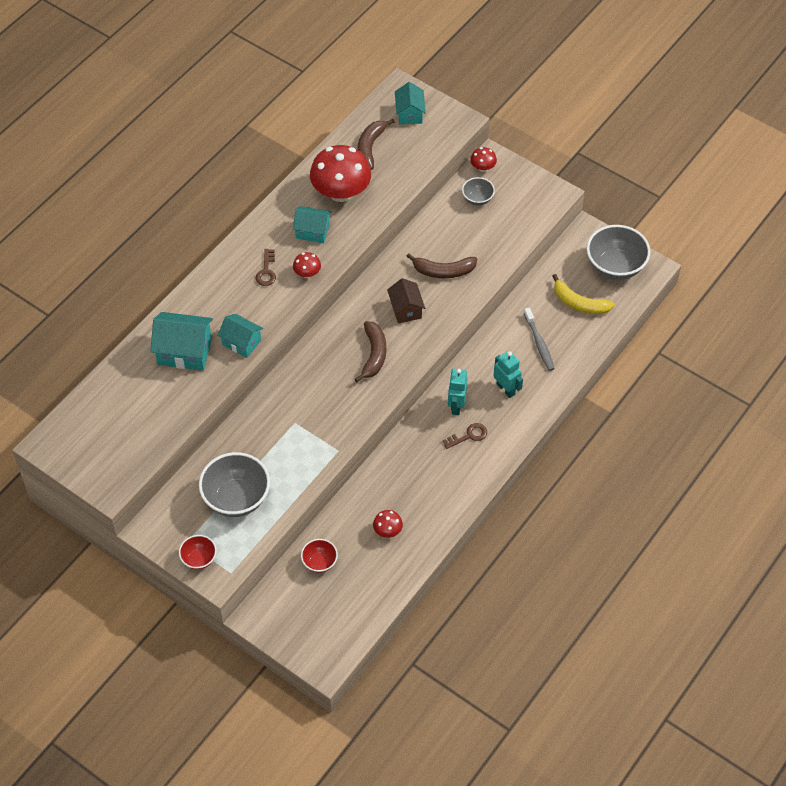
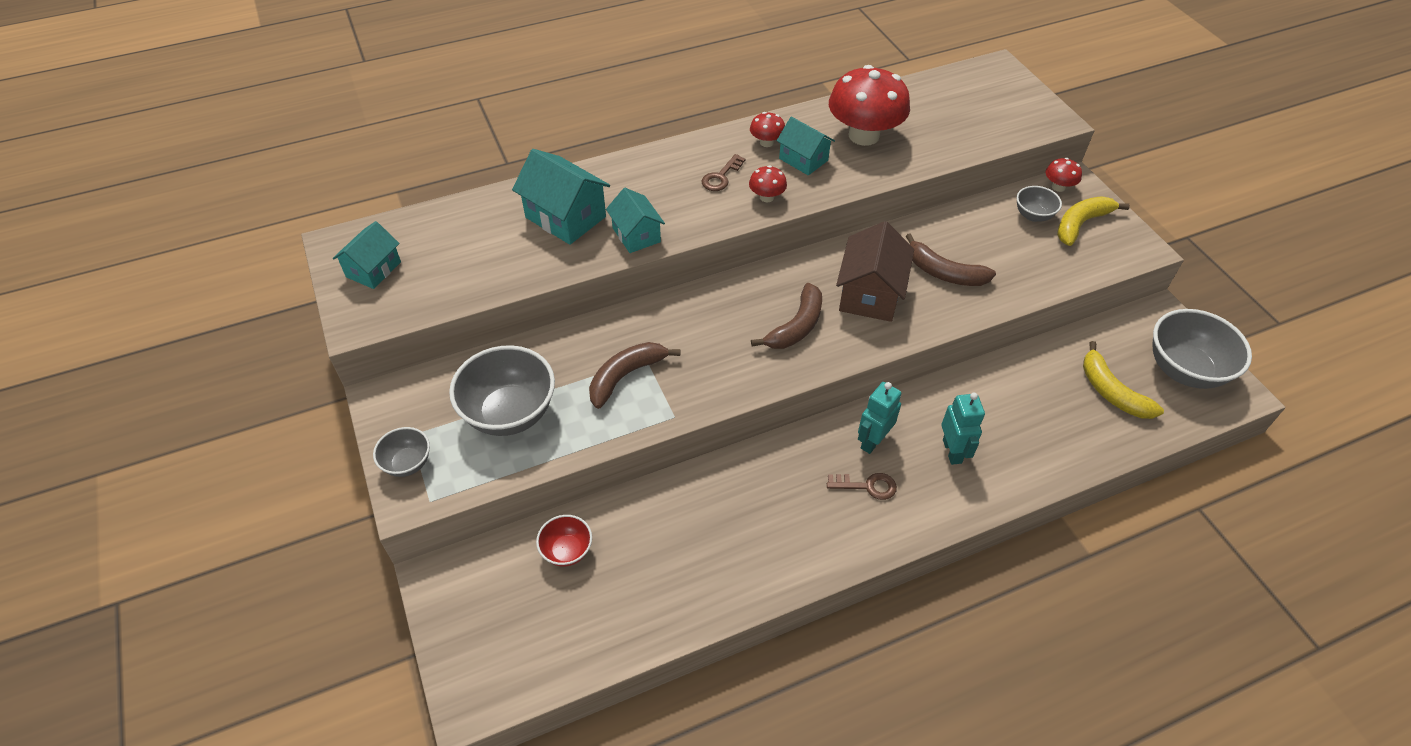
camera: 30 degrees right, 5 degrees down
(199, 559) = (407, 463): red bowl -> grey bowl
(370, 147) = (927, 107): brown banana -> brown banana (625, 376)
(387, 531) = (681, 556): red mushroom -> red mushroom (766, 142)
(406, 309) = (870, 294): brown house -> brown house, size x1.55
(409, 113) = (996, 93): turquoise house -> turquoise house (373, 269)
(510, 192) = (1080, 224): none -> yellow banana
(539, 343) = (1029, 415): grey toothbrush -> none

